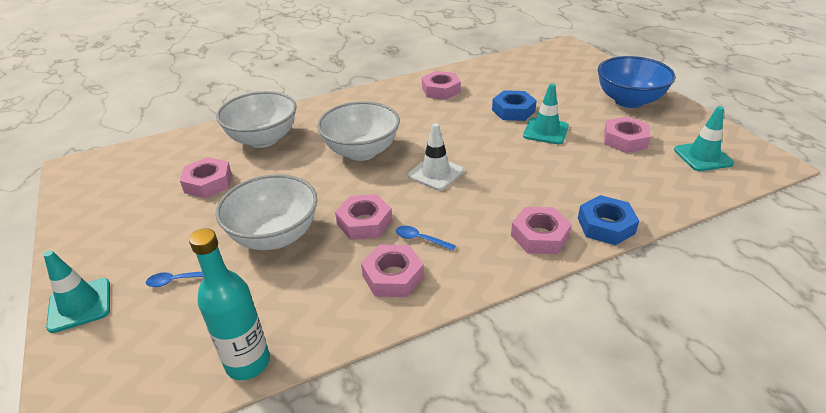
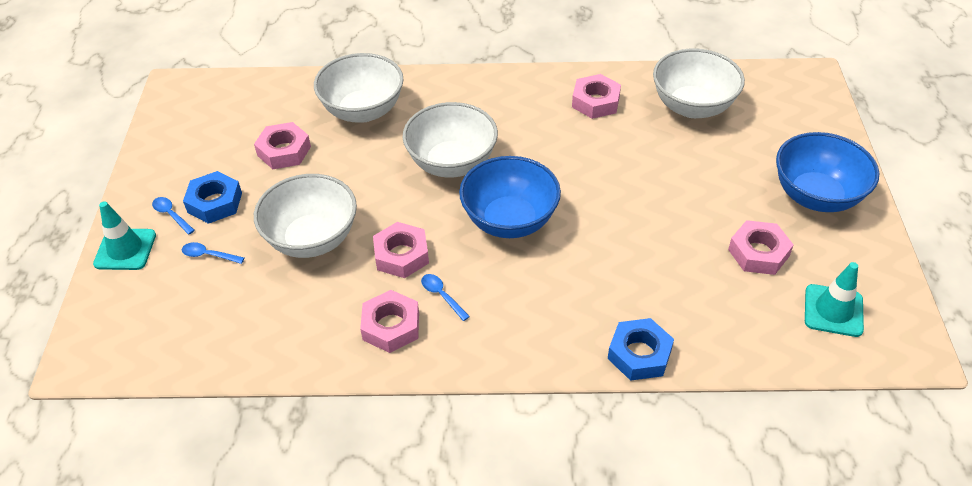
camera: 25 degrees right, 10 degrees up
(119, 261) = (171, 215): none -> blue spoon
(248, 363) = (226, 360): turquoise bottle -> none
(435, 173) = (509, 220): white traffic cone -> blue bowl
(508, 77) = (692, 106): none -> white bowl
(513, 111) = (658, 162): blue nut -> blue nut (215, 202)
(540, 236) = (561, 339): pink nut -> none
(545, 131) = (673, 206): turquoise traffic cone -> none

